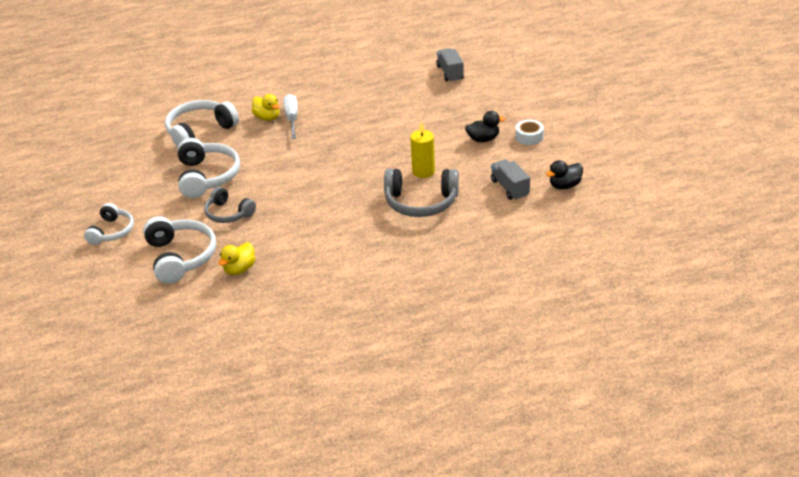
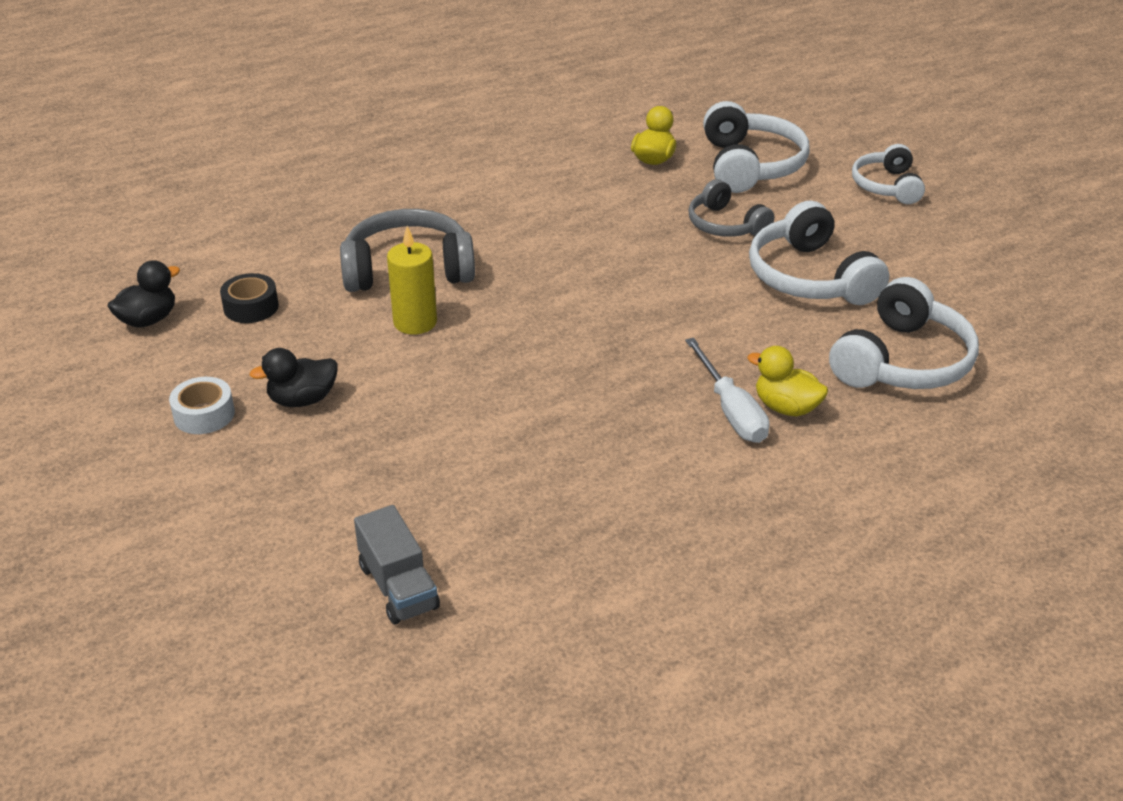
camera: 165 degrees right, 0 degrees up
(180, 257) = (750, 165): white headphones -> white headphones turned 150 degrees counterclockwise
(228, 213) = (725, 225): grey headphones -> grey headphones turned 150 degrees counterclockwise
(510, 188) = (251, 307): grey truck -> black tape

